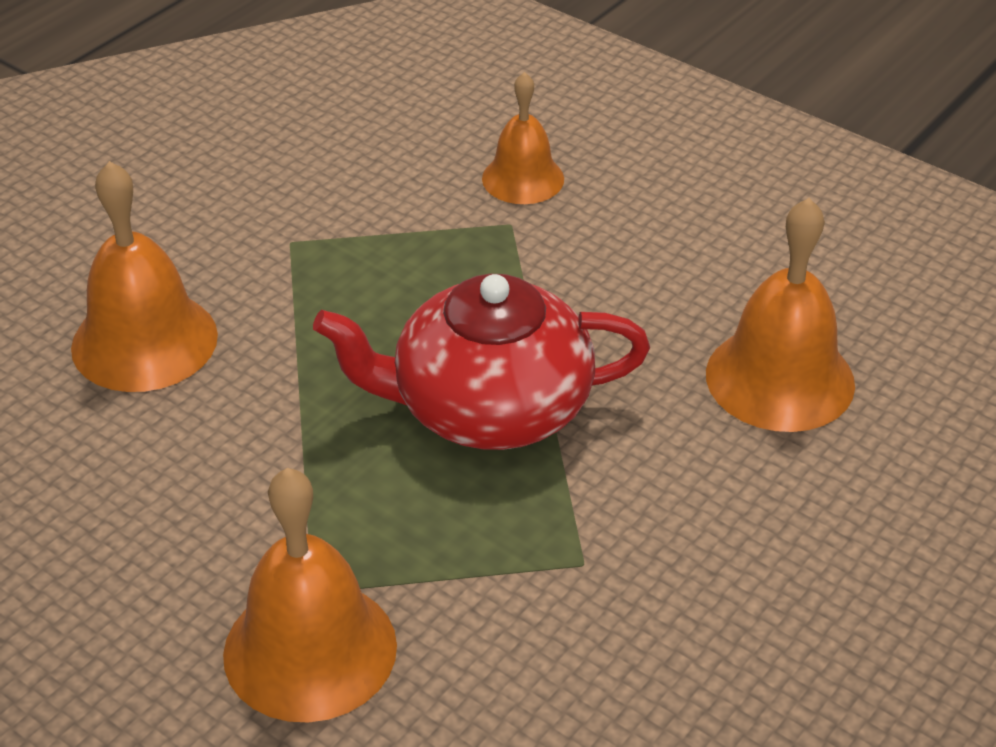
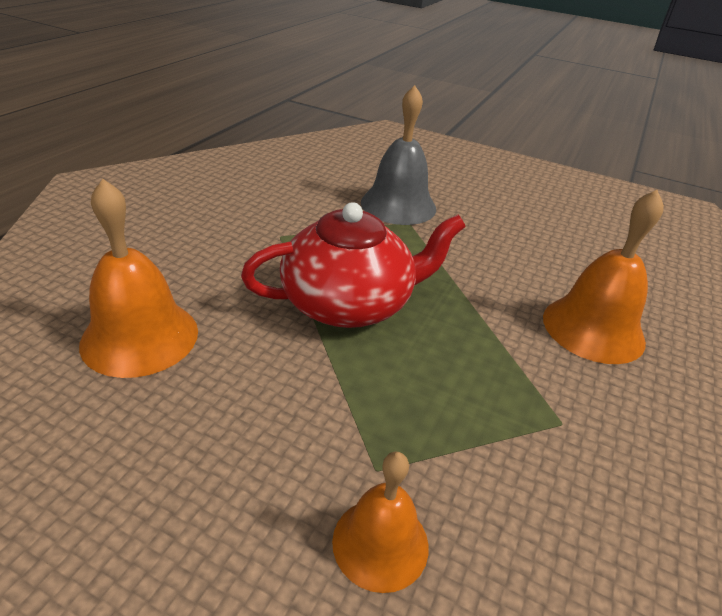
camera: 165 degrees right, 5 degrees down
(310, 649) = (398, 205): orange bell -> grey bell

